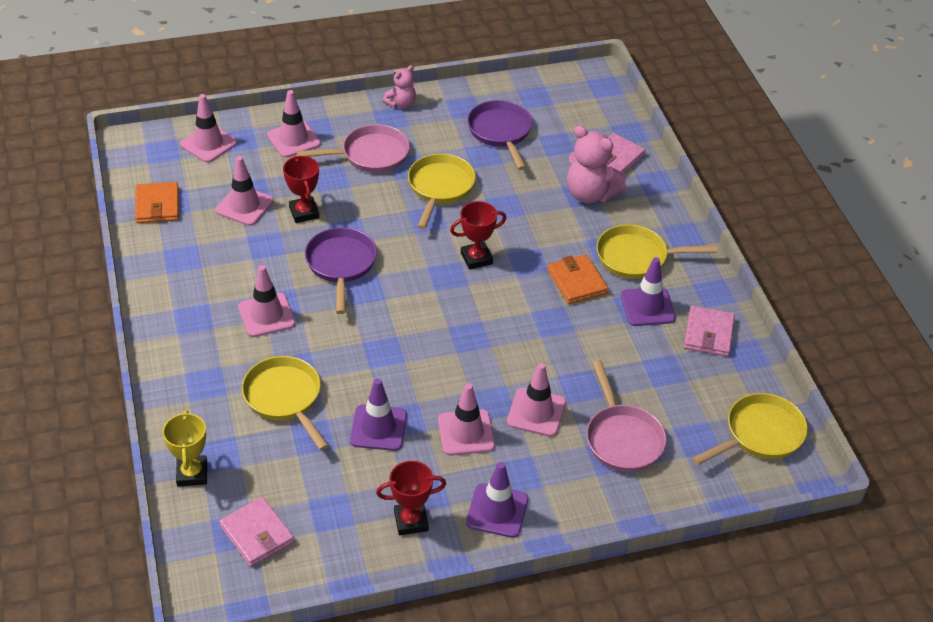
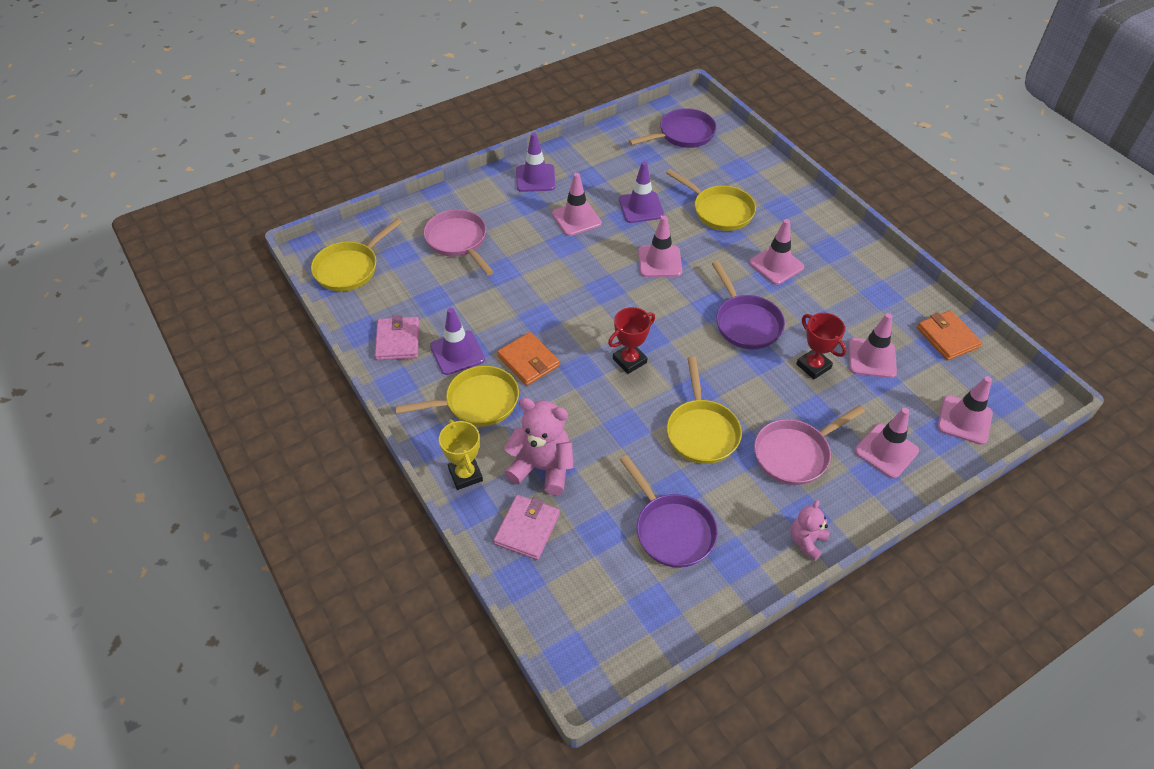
camera: 165 degrees right, 5 degrees up
(192, 473) = (747, 155): yellow trophy -> yellow trophy (465, 475)
(257, 534) = (683, 134): pink wallet -> purple pan
(411, 521) = (590, 161): red trophy -> none
(536, 412) = (529, 244): pink traffic cone -> pink traffic cone (659, 261)

